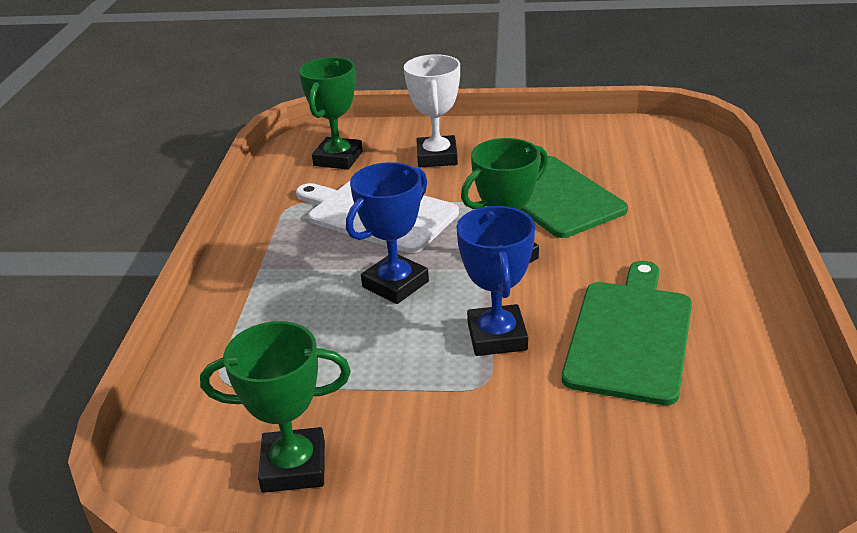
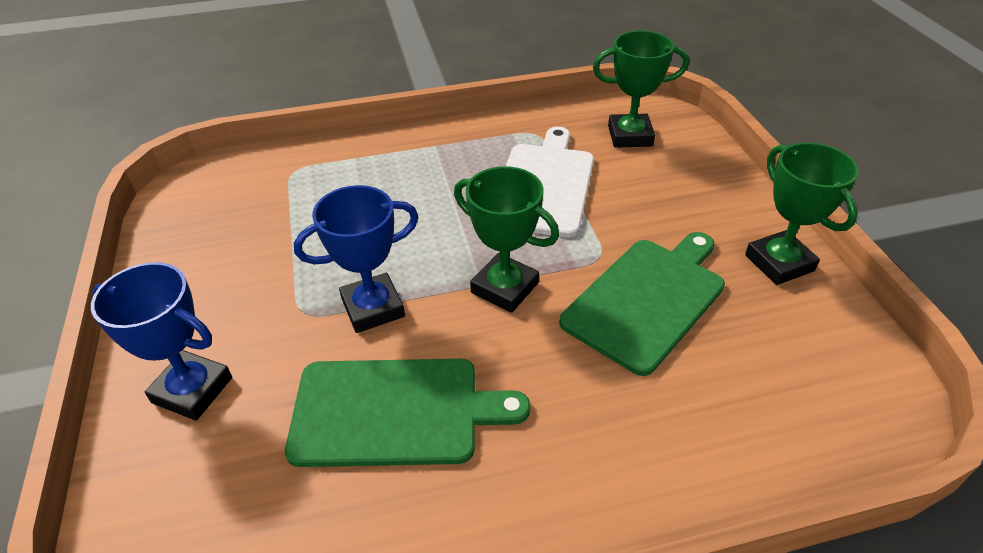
camera: 70 degrees right, 10 degrees up
(294, 466) = (204, 231): green trophy -> green trophy (779, 263)
(395, 284) = (435, 225): blue trophy -> blue trophy (192, 390)
(437, 157) = (674, 196): white trophy -> none

